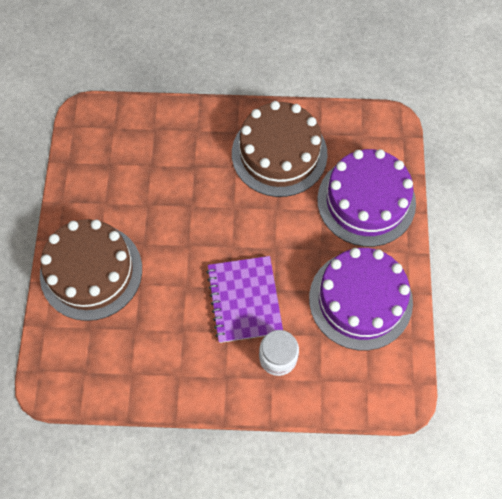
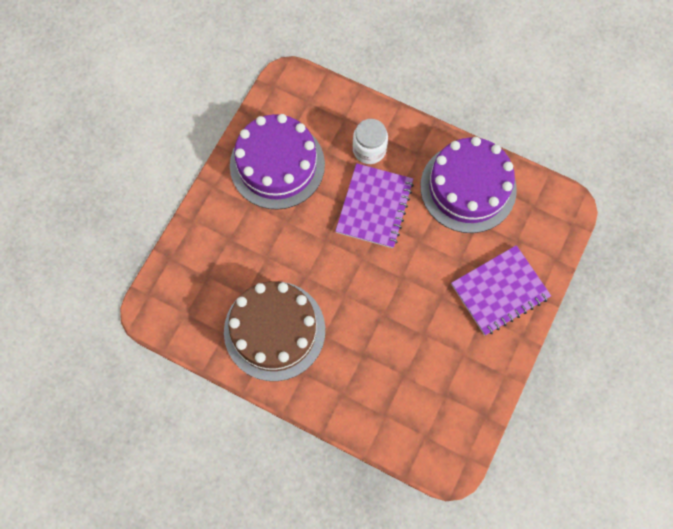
camera: 155 degrees left, 5 degrees up
(91, 271) = (499, 291): brown cake -> purple notebook
(366, 201) = (221, 247): purple cake -> purple cake (468, 188)

